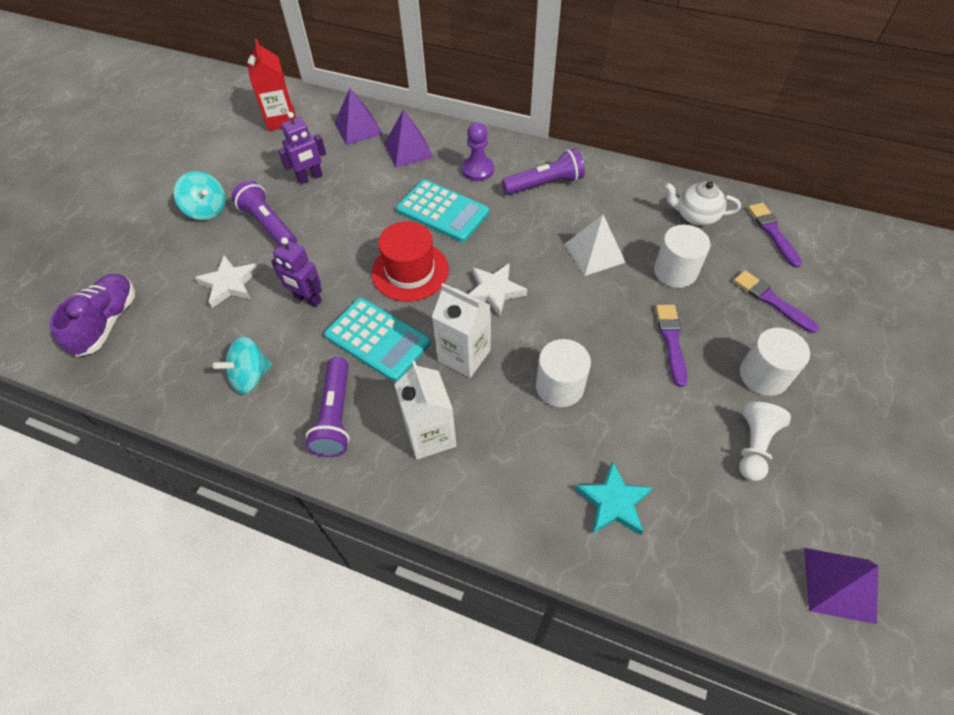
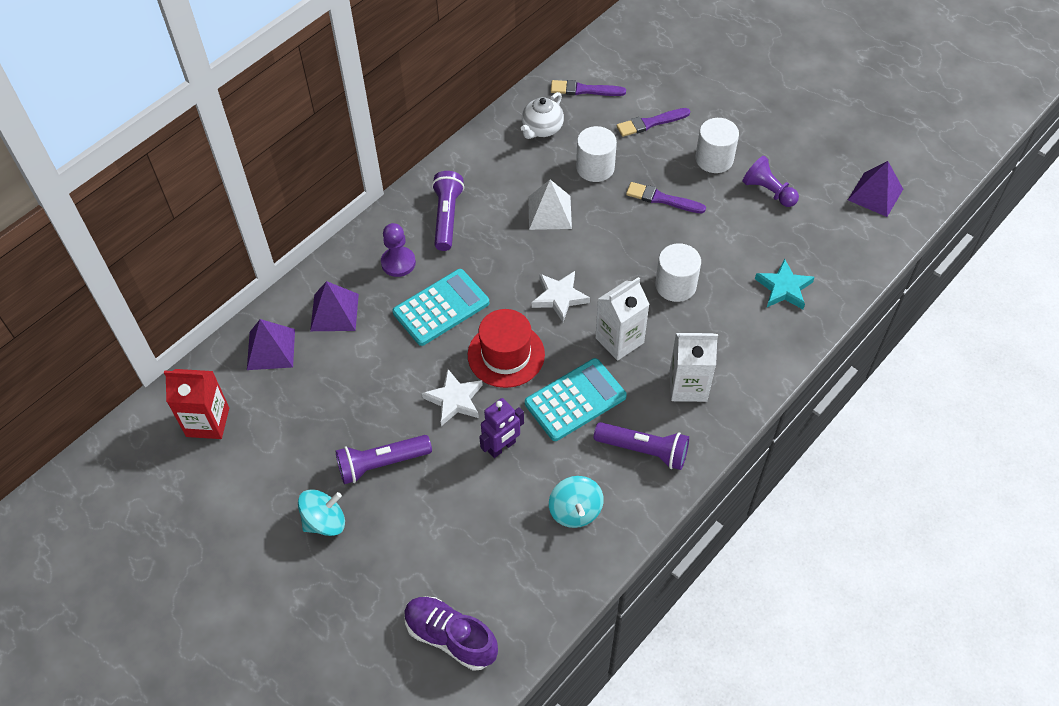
camera: 70 degrees left, 0 degrees up
(229, 284) = (449, 513): white star -> white star (454, 400)
(310, 178) = (328, 411): purple robot -> none
(754, 446) = (768, 191): white pawn -> purple pawn

